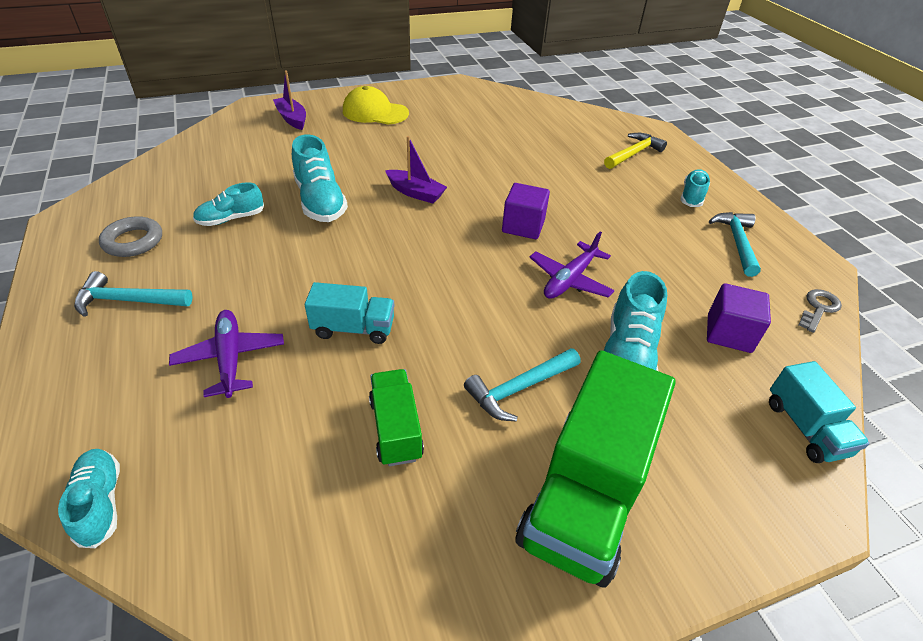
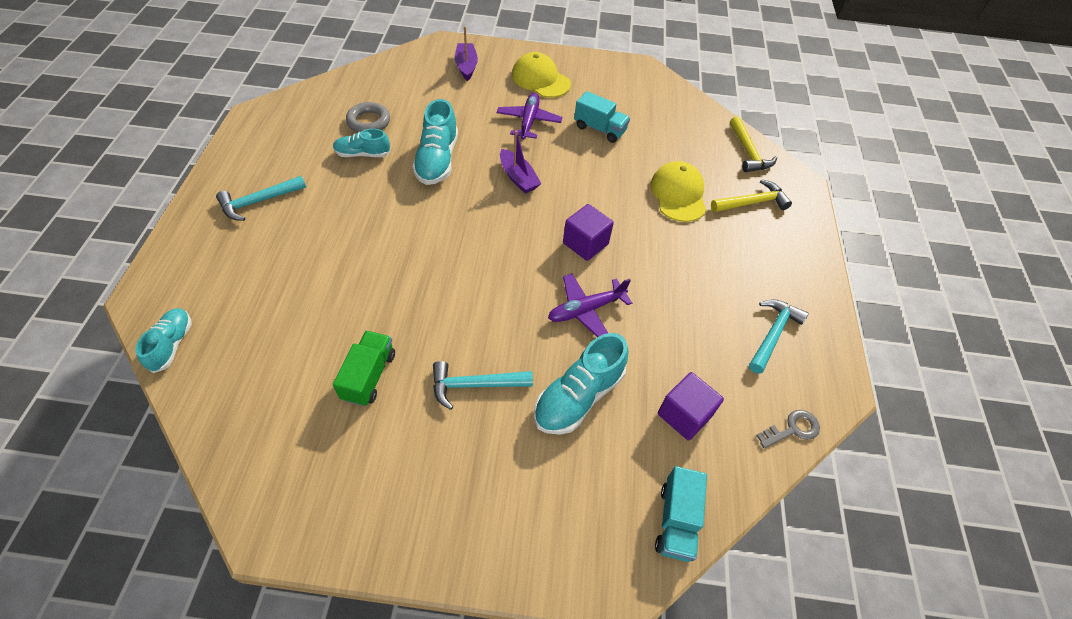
camera: 25 degrees right, 10 degrees up
(128, 301) = (259, 201): turquoise hammer -> turquoise hammer turned 60 degrees counterclockwise
(133, 241) = (287, 151): grey ring -> grey ring (368, 121)
(230, 358) = (297, 274): purple plane -> purple plane (529, 121)
(353, 328) = (391, 285): turquoise truck -> turquoise truck (599, 129)
(570, 165) = (678, 194): none -> yellow cap
(586, 494) = (462, 485): green truck -> none
(598, 120) = (748, 152): none -> yellow hammer
(692, 196) = (771, 270): turquoise shoe -> none

